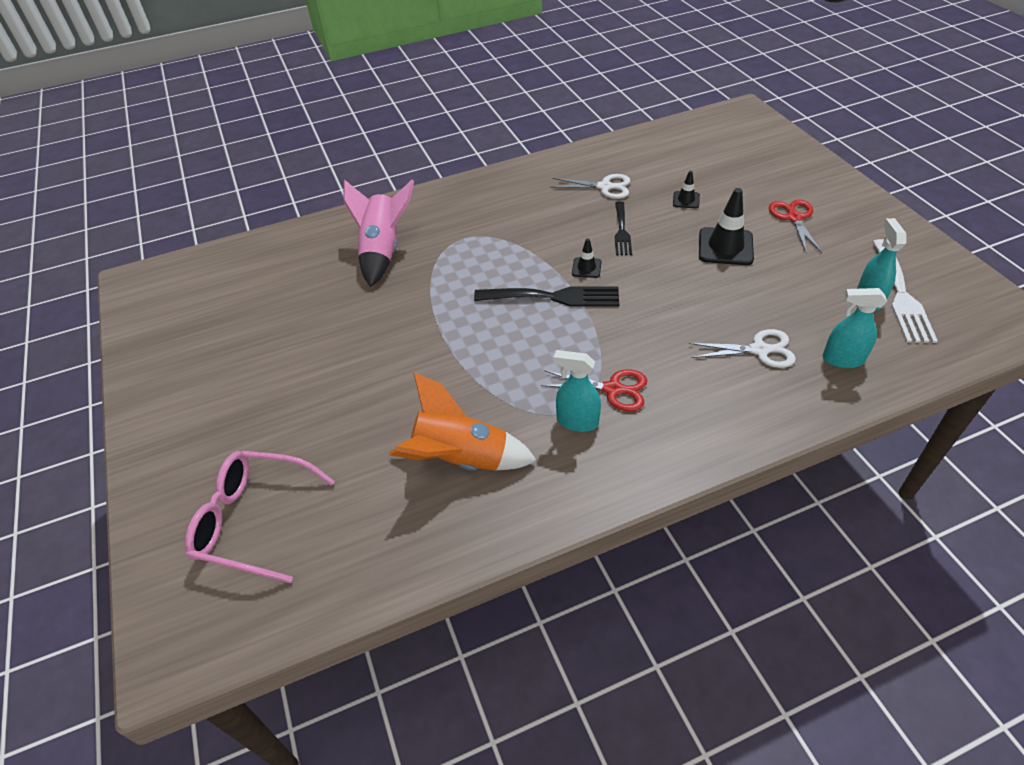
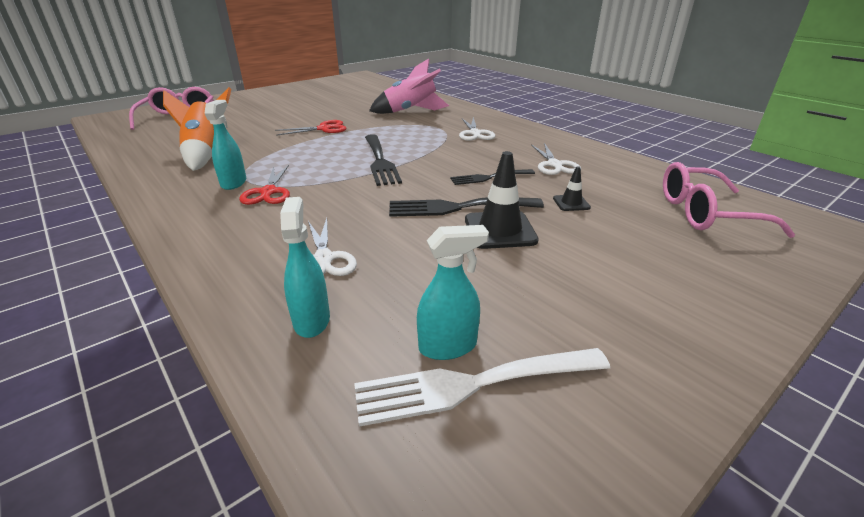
camera: 70 degrees right, 15 degrees down
(496, 216) = (475, 133): none -> white scissors
(586, 268) = (424, 169): black traffic cone -> none
(681, 261) = (457, 208): none -> black fork
(716, 146) = (706, 213): none -> pink glasses
(794, 218) = (600, 275): red scissors -> red scissors (324, 129)

